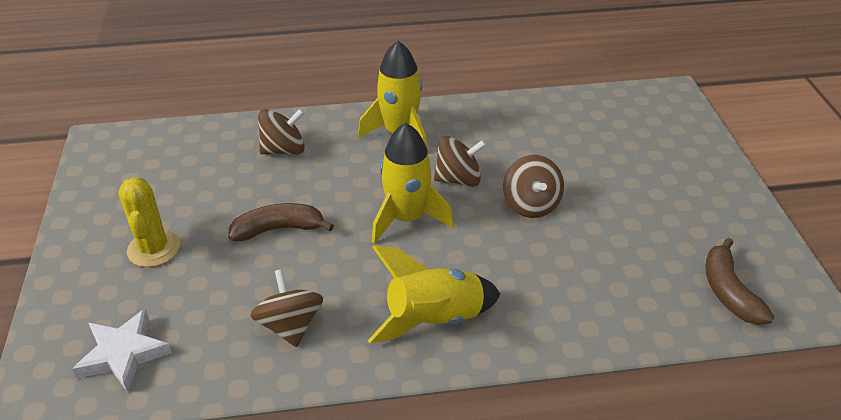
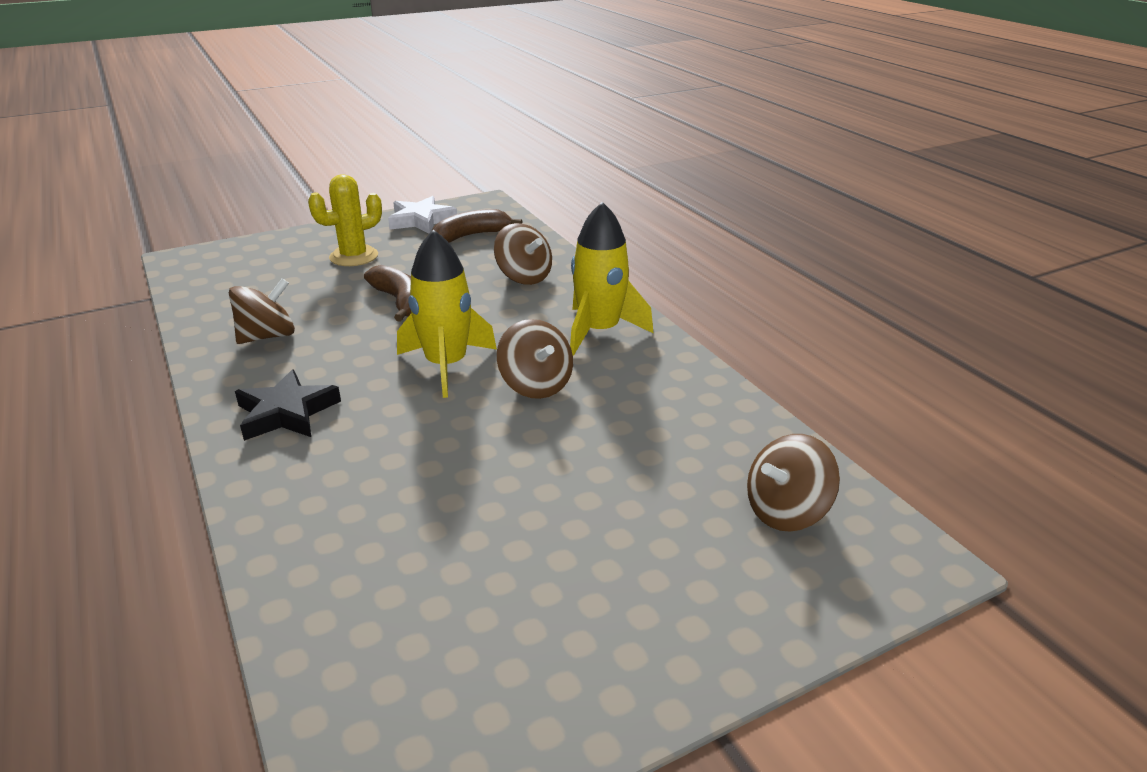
camera: 70 degrees right, 10 degrees down
(123, 354) = (227, 276): white star -> white star (421, 220)
(434, 319) = (286, 413): yellow rocket -> black star
(531, 204) = (514, 448): brown spinning top -> brown spinning top (786, 511)
(728, 291) = (390, 681): brown banana -> brown banana (471, 235)

